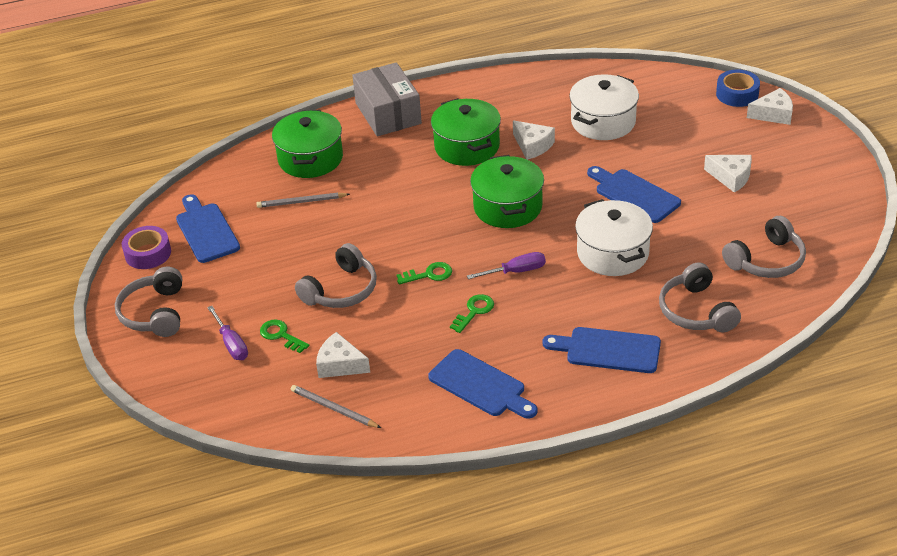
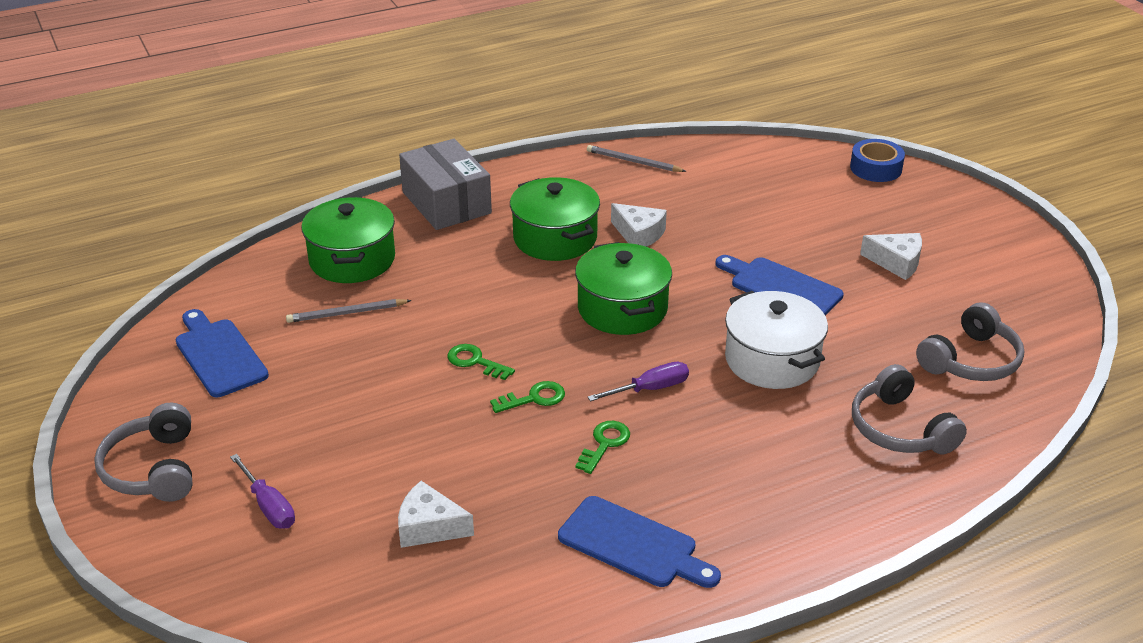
camera: 10 degrees left, 5 degrees down
(148, 253) = (138, 388): purple tape -> none
(281, 335) = (339, 490): green key -> green key (475, 362)
(334, 409) = (429, 591): grey pencil -> grey pencil (634, 162)
(341, 290) = (416, 424): grey headphones -> none
(603, 122) = (721, 204): white pot -> none
(608, 350) = (797, 486): blue cutting board -> none
(773, 114) = (926, 189): white cheese -> none

